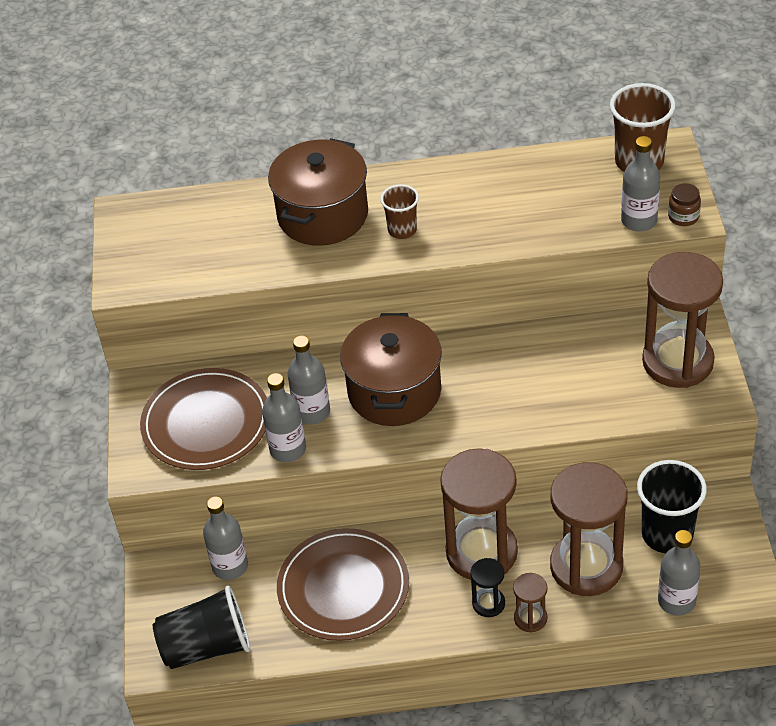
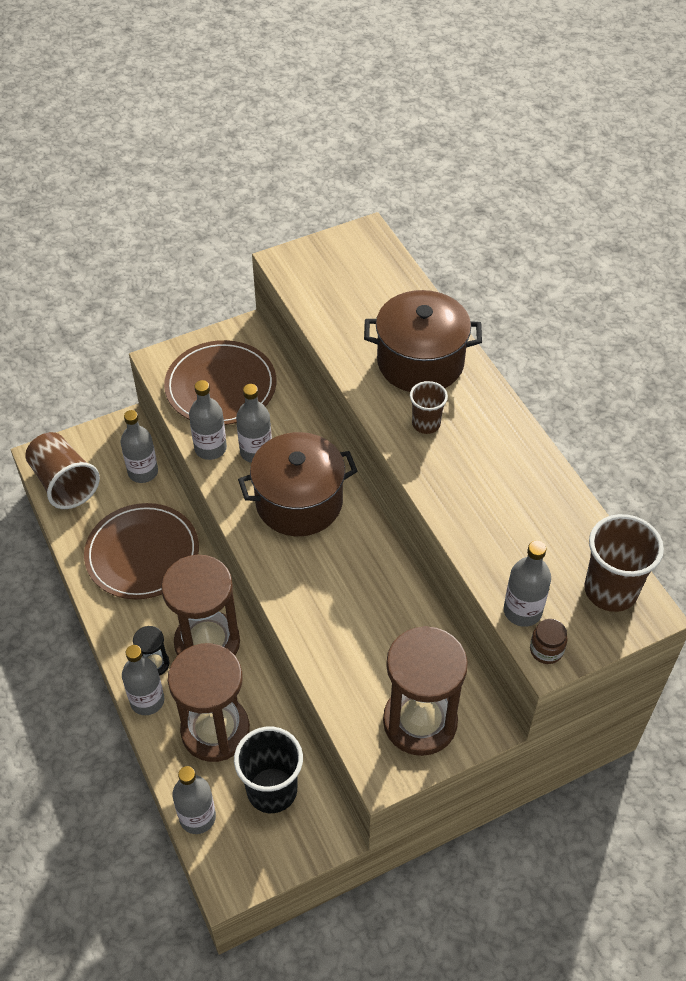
camera: 65 degrees right, 5 degrees up
(207, 646) = (64, 483): black cup -> brown cup
(530, 618) = (147, 700): brown hourglass -> grey bottle

